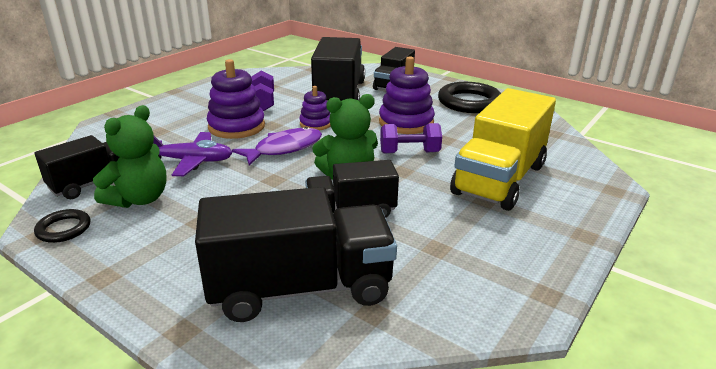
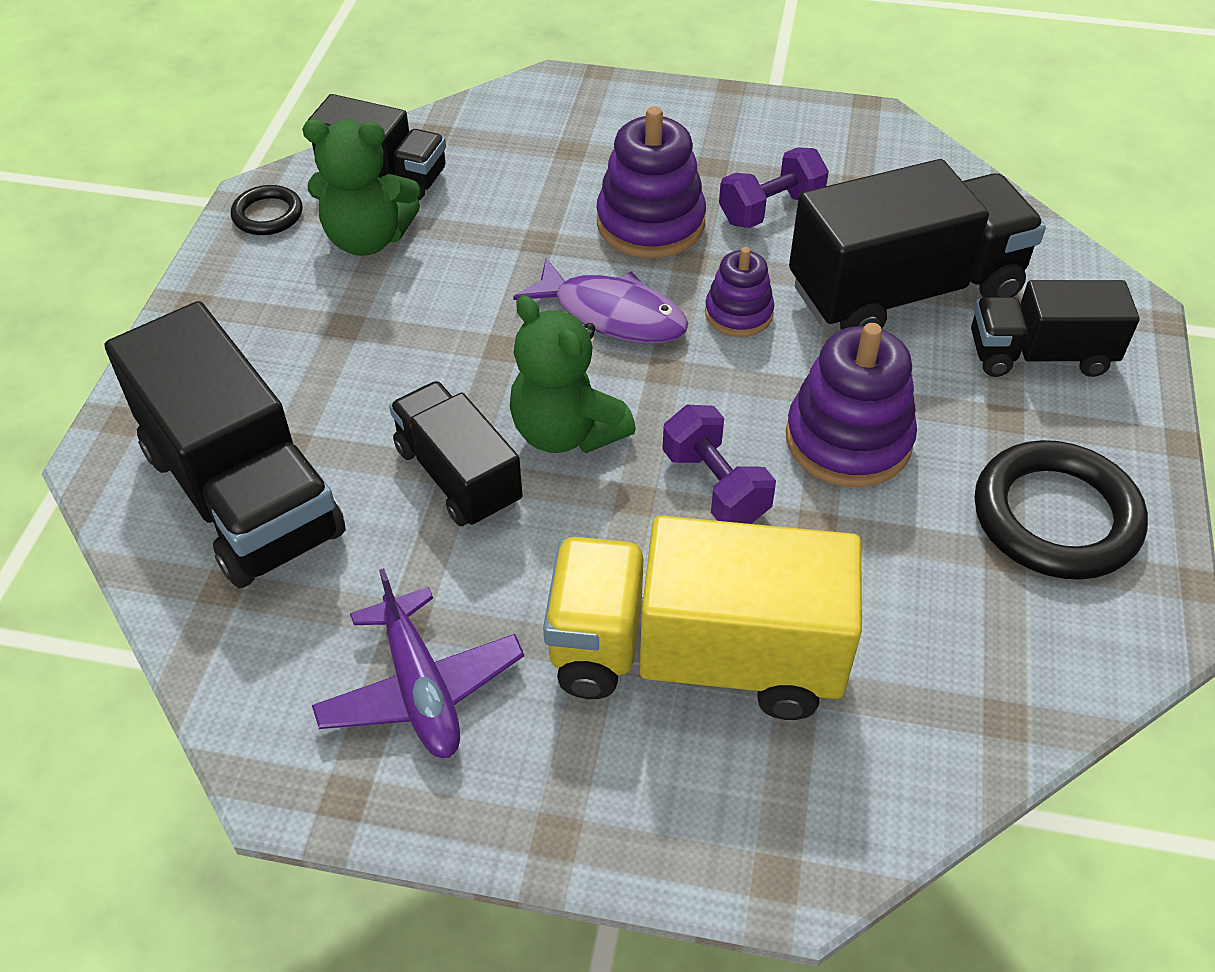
camera: 65 degrees right, 20 degrees up
(192, 161) = (501, 233): purple plane -> purple plane (420, 688)

